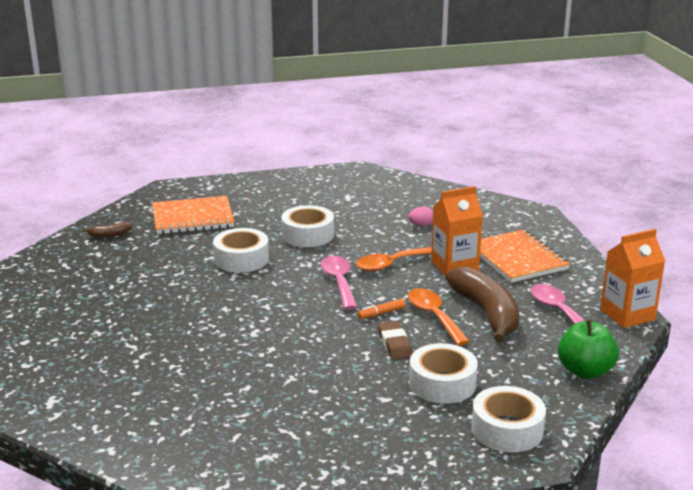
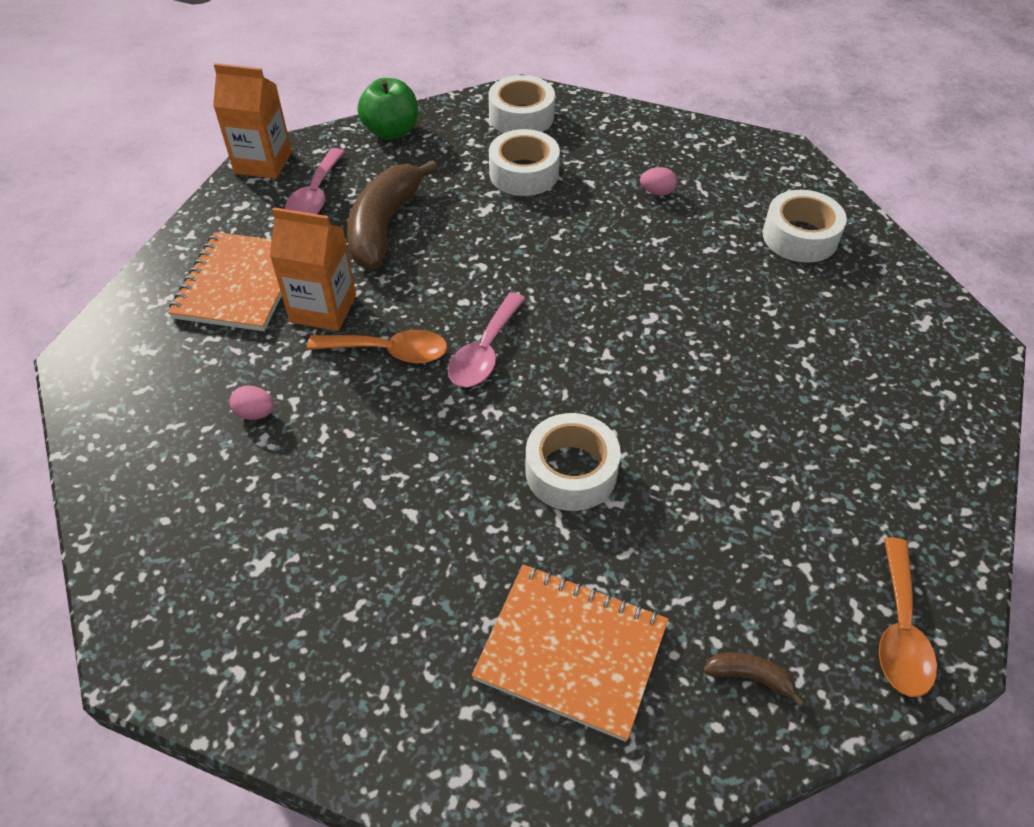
camera: 145 degrees left, 25 degrees up
(308, 235) = (429, 481): white tape -> white tape (800, 236)
(322, 412) = (657, 192): none -> pink egg
(381, 313) = (488, 278): orange marker -> none
(394, 344) = (518, 232): brown eraser -> none
(434, 316) = (440, 247): orange spoon -> orange spoon (900, 630)

